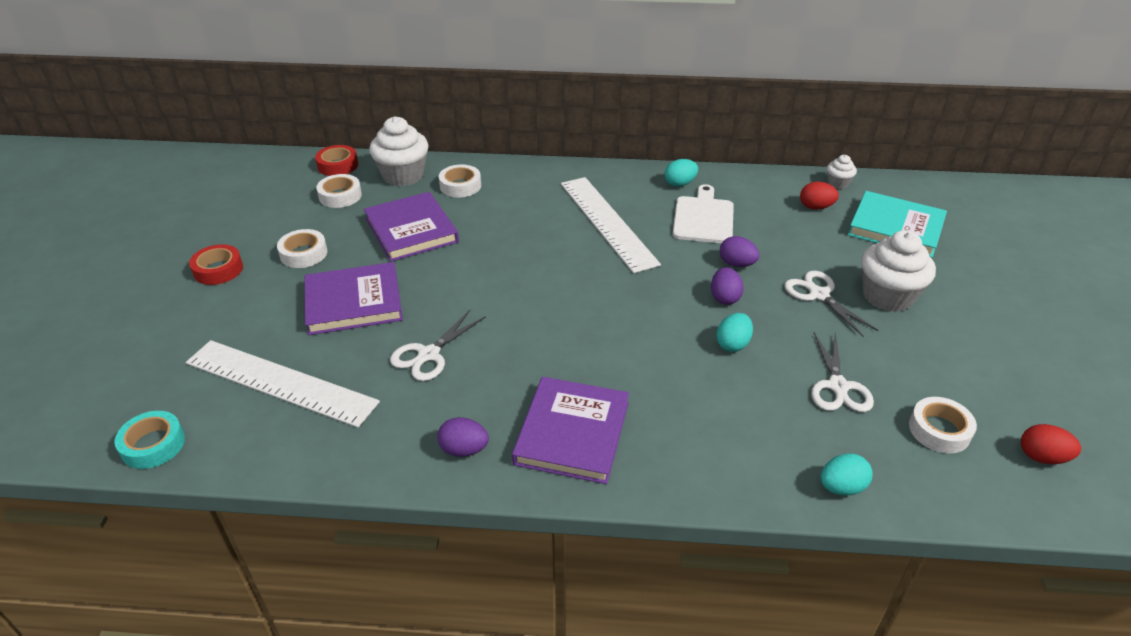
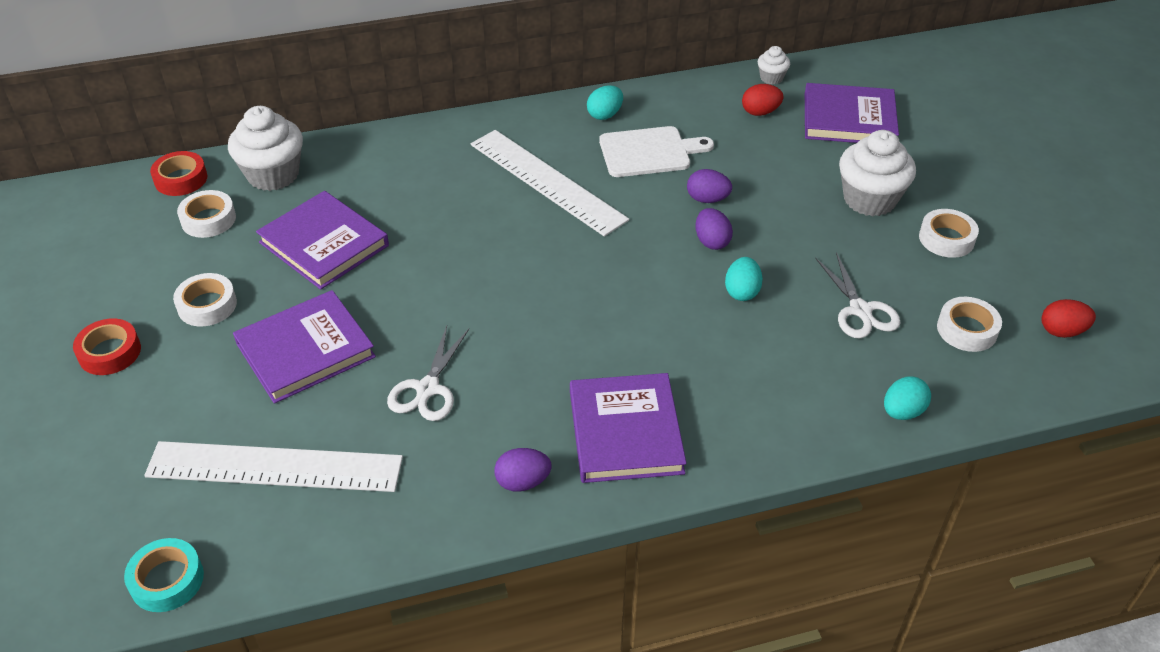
camera: 20 degrees left, 5 degrees up
(460, 186) = (352, 173): white tape -> white tape (946, 239)
(703, 218) = (649, 152): white cutting board -> white cutting board turned 90 degrees clockwise
(819, 295) = (804, 215): white scissors -> none
(895, 228) = (849, 119): turquoise book -> purple book

